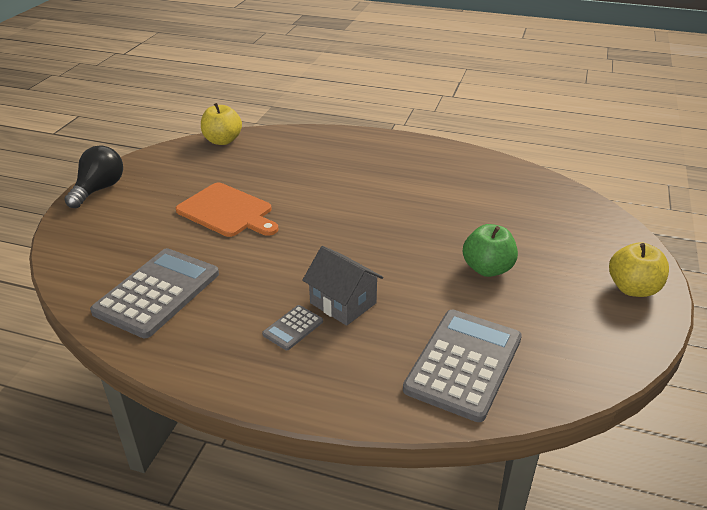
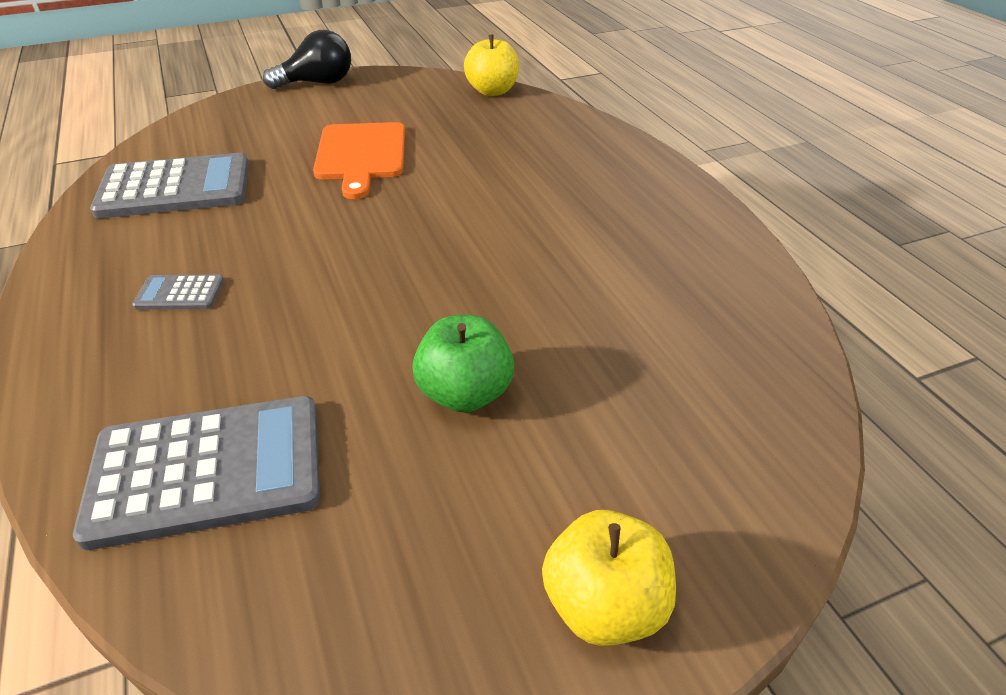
camera: 50 degrees right, 5 degrees up
(343, 303) = (260, 305): grey house -> none

